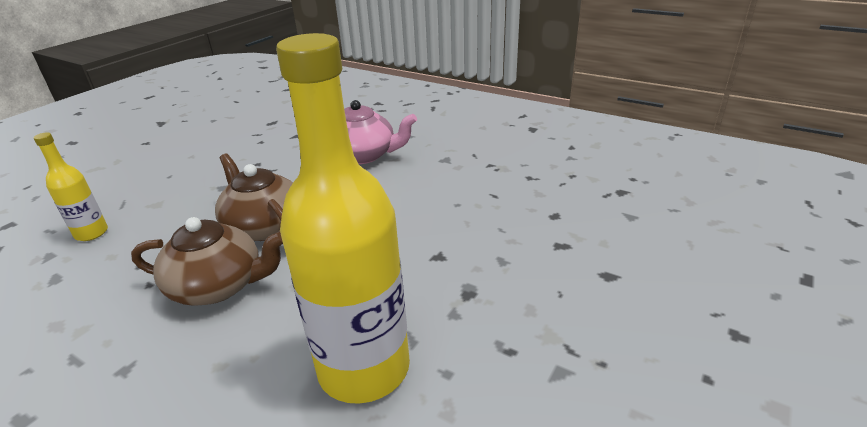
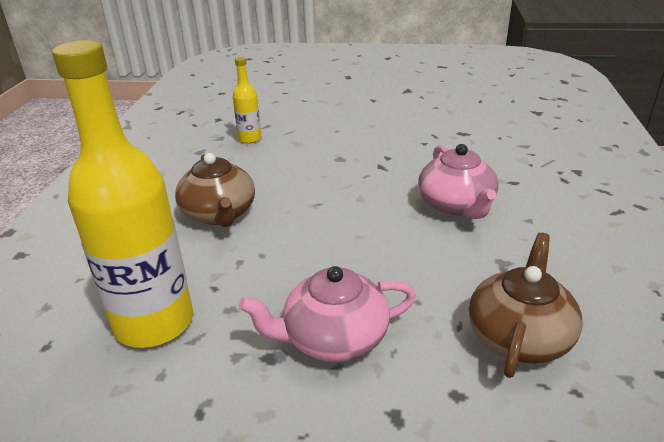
camera: 65 degrees right, 0 degrees up
(264, 226) = (301, 201): brown teapot -> brown teapot (519, 336)
(468, 253) = (333, 338): none -> pink teapot

